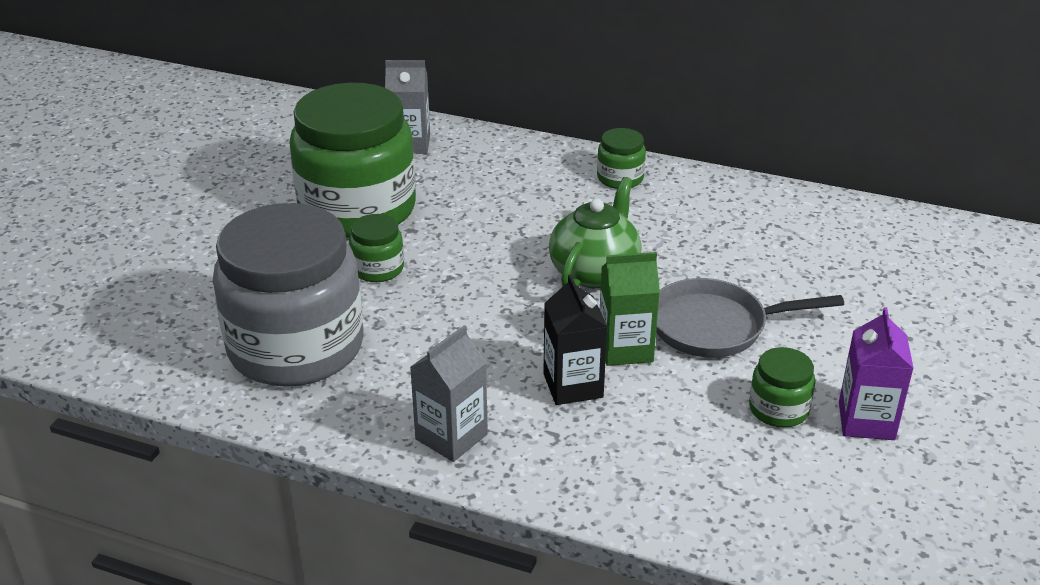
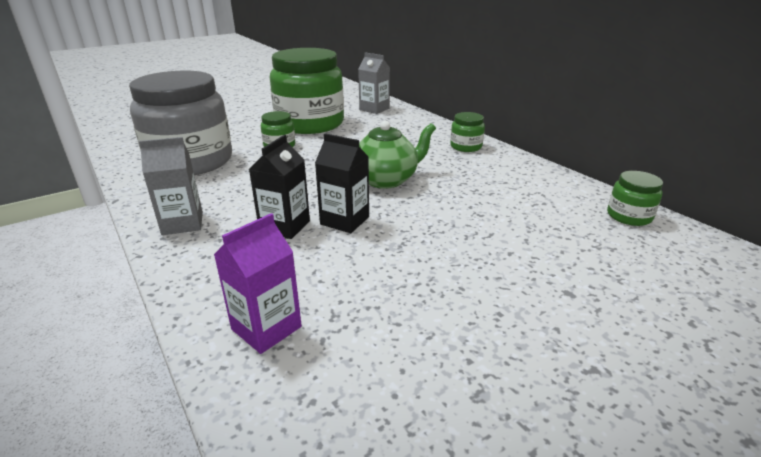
camera: 35 degrees right, 5 degrees down
(625, 349) = (345, 220): green carton -> black carton
(715, 326) = (421, 230): grey pan -> none
(778, 409) = (395, 296): green jar -> green jar (629, 216)
(866, 421) = (456, 337): purple carton -> purple carton (266, 328)

